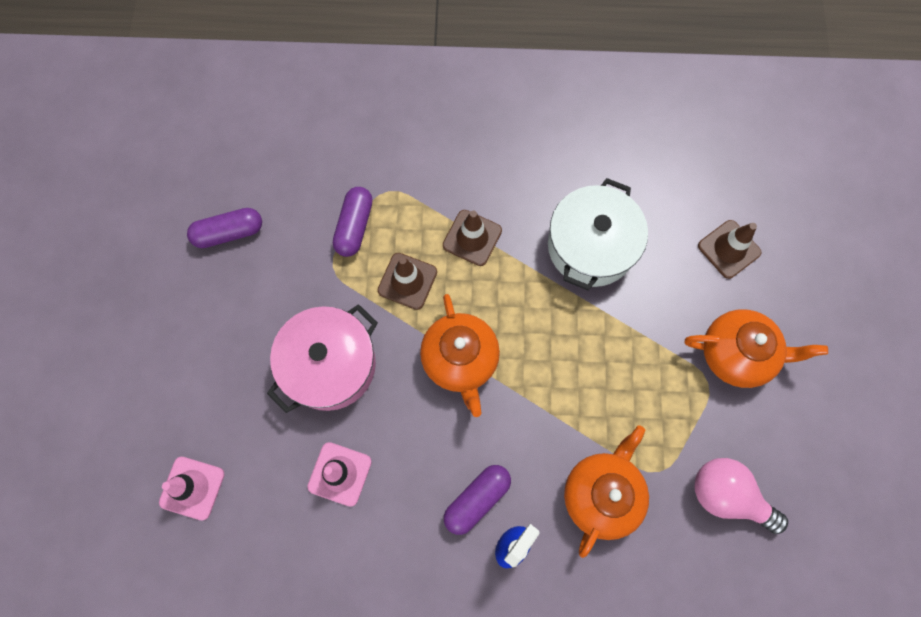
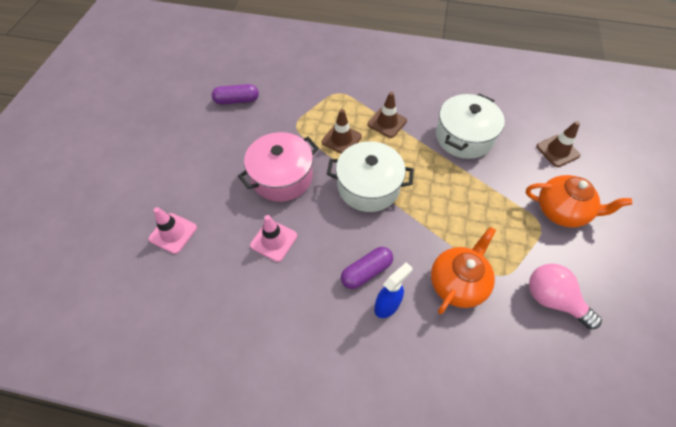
camera: 10 degrees right, 15 degrees down
(354, 226) = (314, 107): purple capsule -> none
(460, 360) = (368, 186): orange teapot -> white pot

